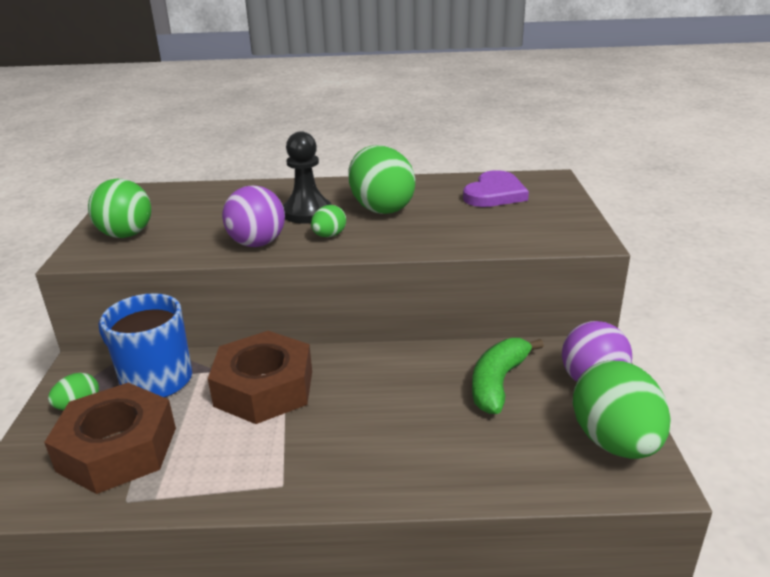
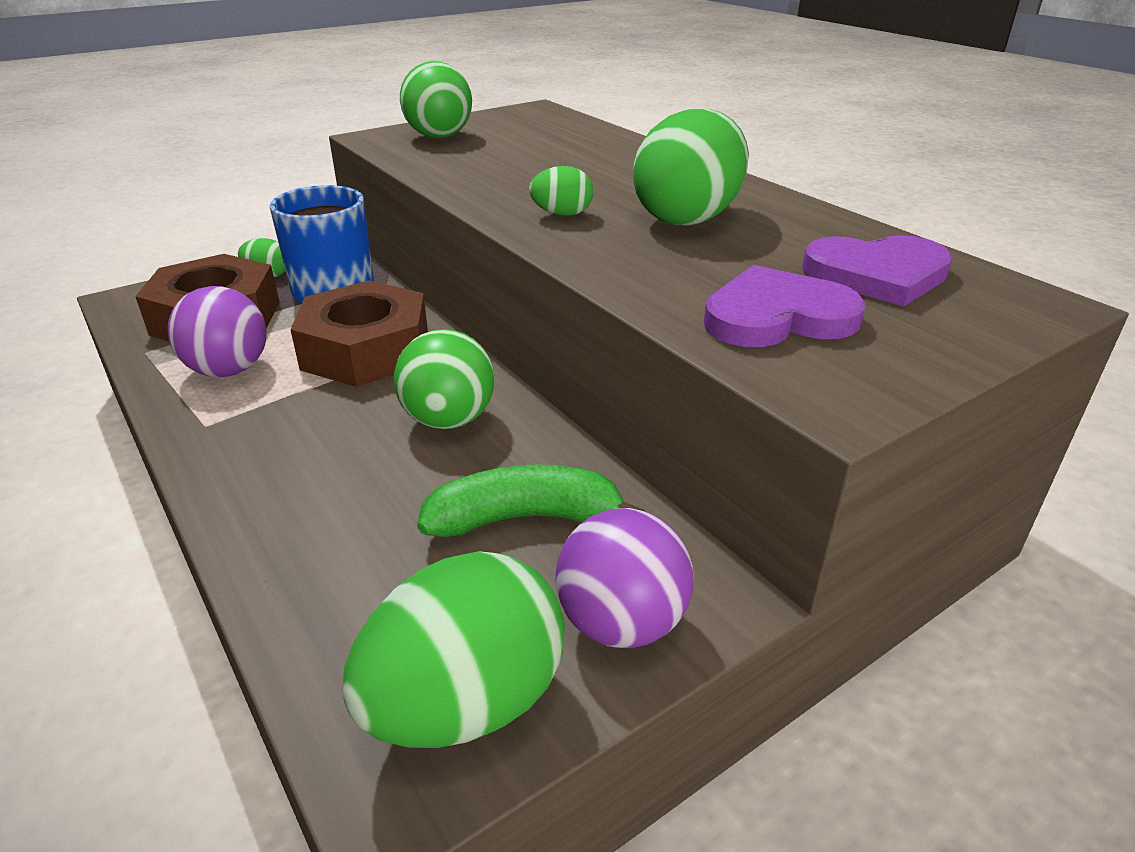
camera: 55 degrees right, 5 degrees up
(257, 243) = (492, 188): purple ball -> purple ball (229, 370)
(307, 213) = (607, 186): black pawn -> none
(384, 379) = (448, 420): none -> green ball
(510, 226) = (777, 317): none -> purple heart

